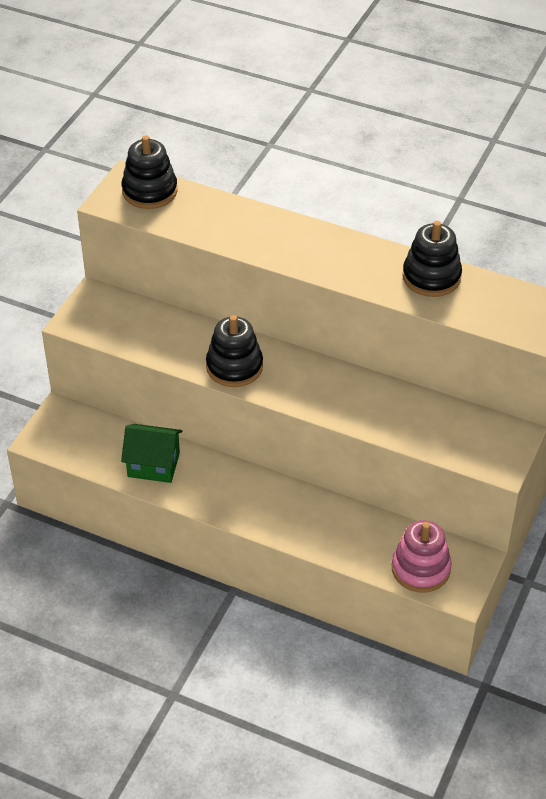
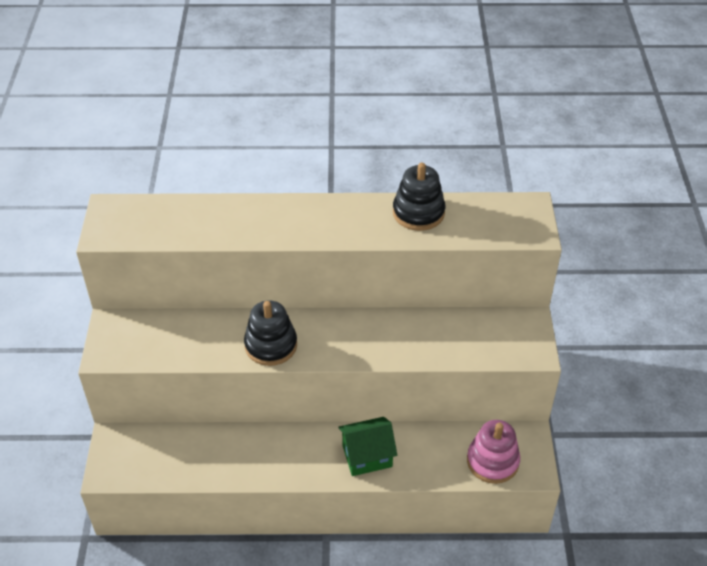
camera: 25 degrees left, 0 degrees up
(149, 191) = (135, 214): black stacking toy -> none
(153, 465) = (222, 456): green house -> green house (367, 456)

